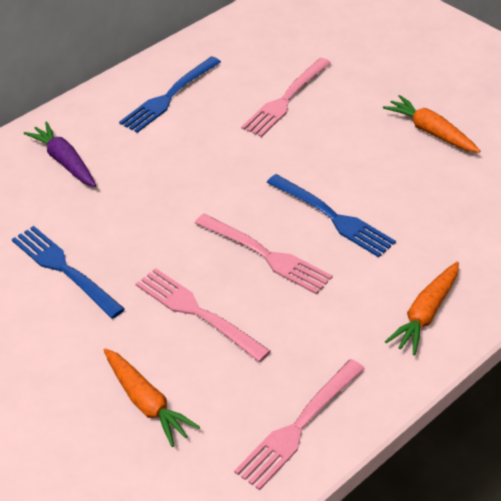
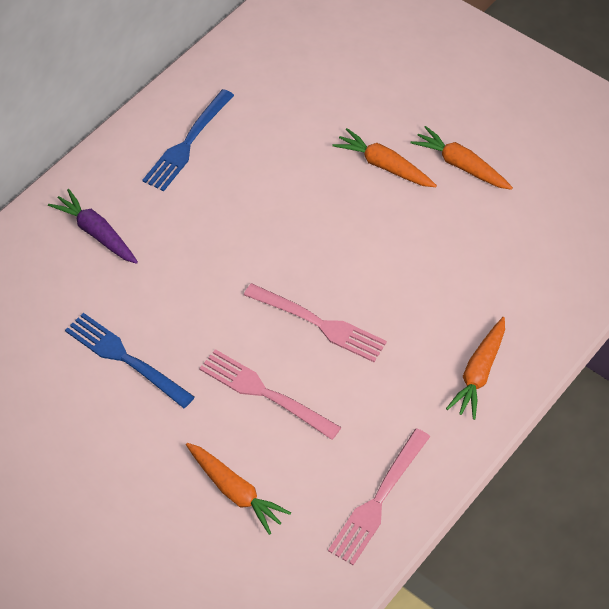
camera: 10 degrees left, 10 degrees up
(286, 99) = (309, 137): pink fork -> none
(333, 217) = (377, 275): blue fork -> none
(355, 127) = (384, 166): none -> orange carrot

